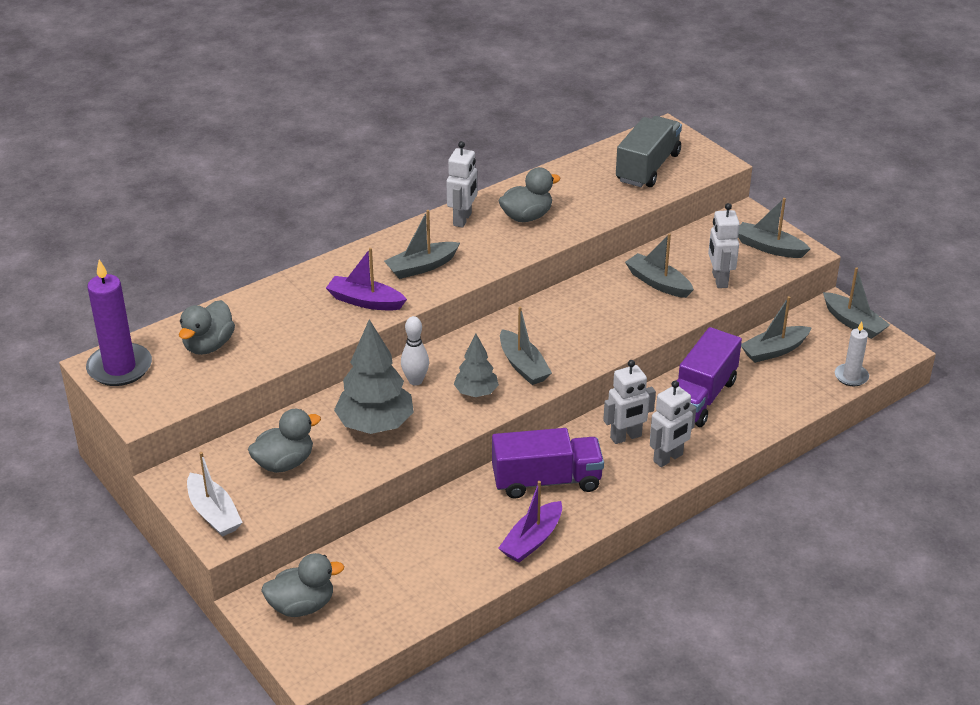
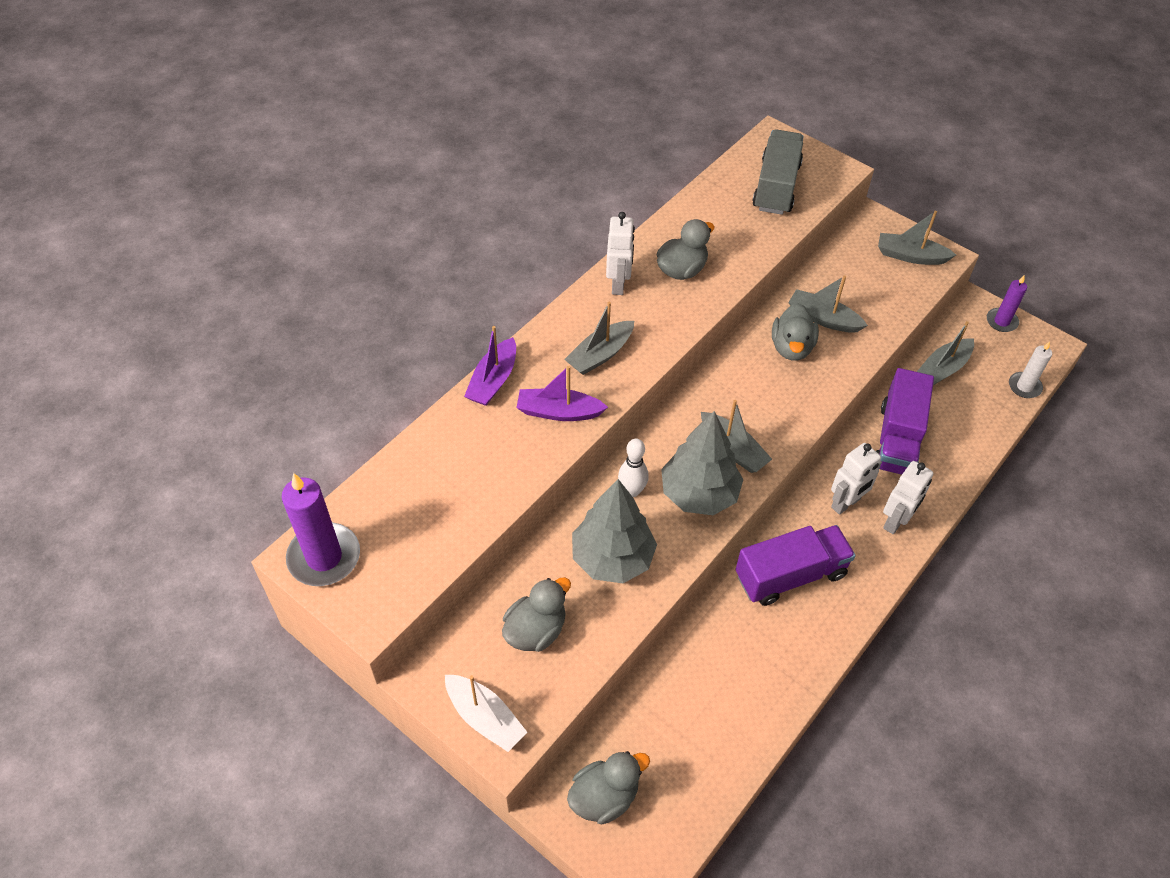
camera: 15 degrees left, 15 degrees up
(208, 345) = (412, 506): grey duck -> grey duck (791, 347)
(476, 393) = (699, 494): grey tree -> grey tree, size x1.72
(532, 540) = (804, 655): purple boat -> purple boat (493, 381)
(719, 280) = (879, 304): white robot -> none
(853, 323) = (1001, 321): grey boat -> purple candle

